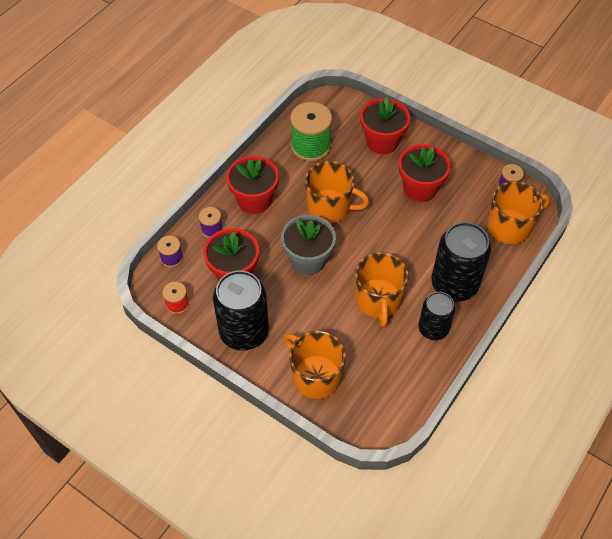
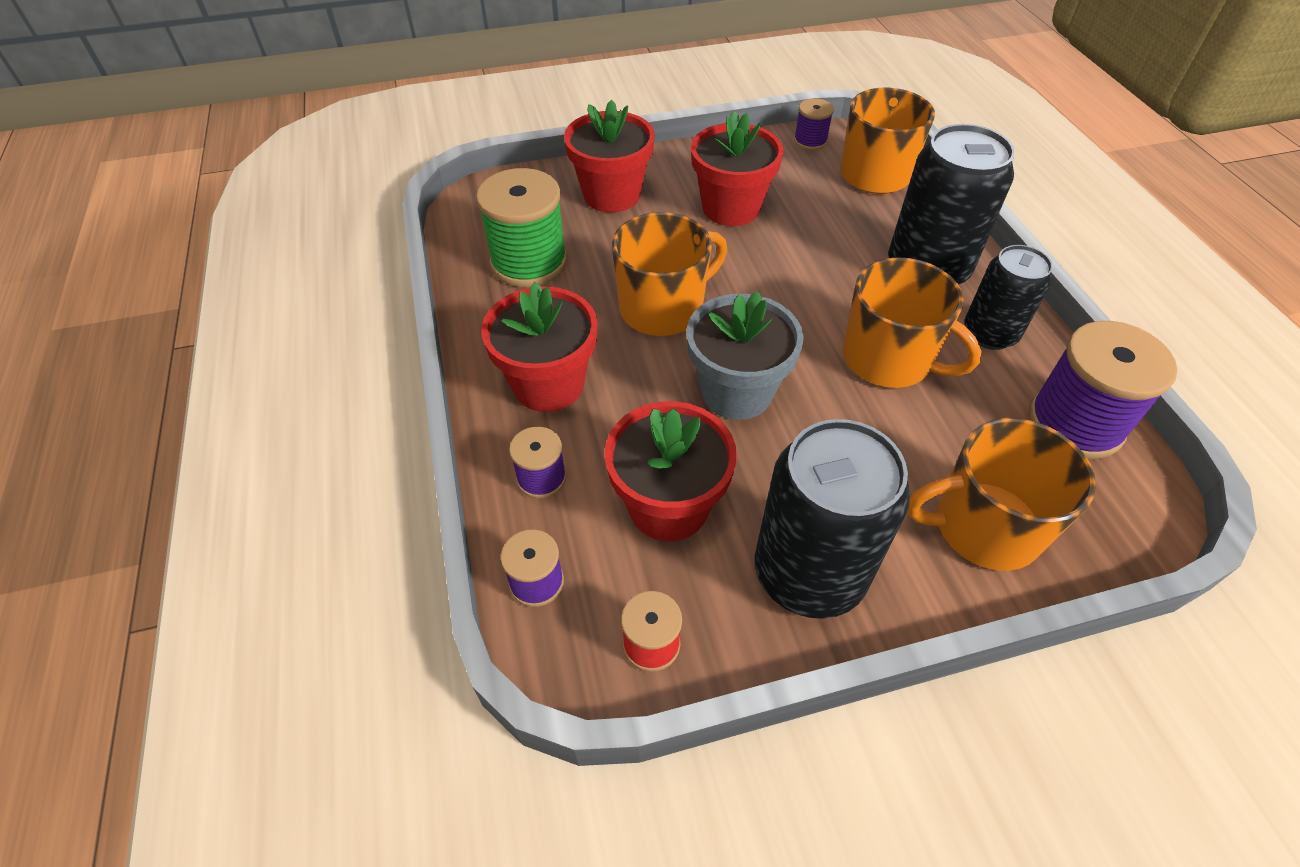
camera: 50 degrees left, 5 degrees down
(405, 384) = (1075, 423): none -> purple spool

